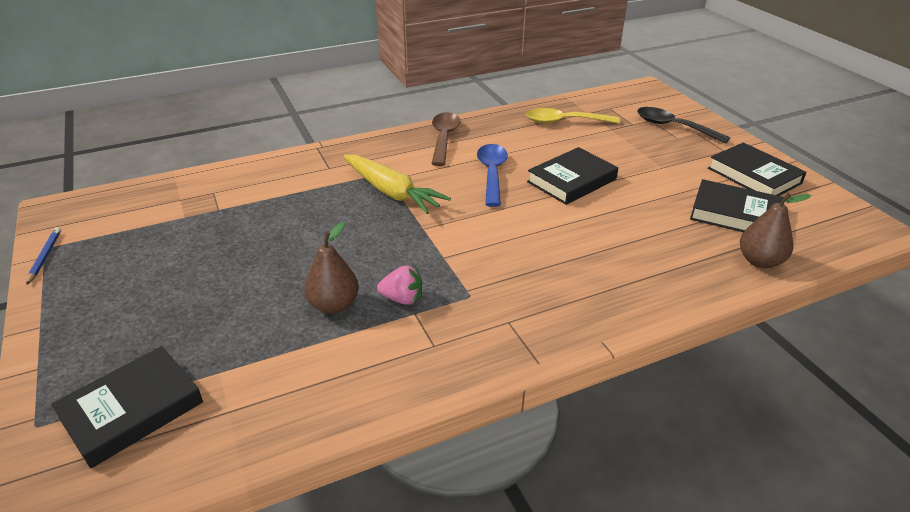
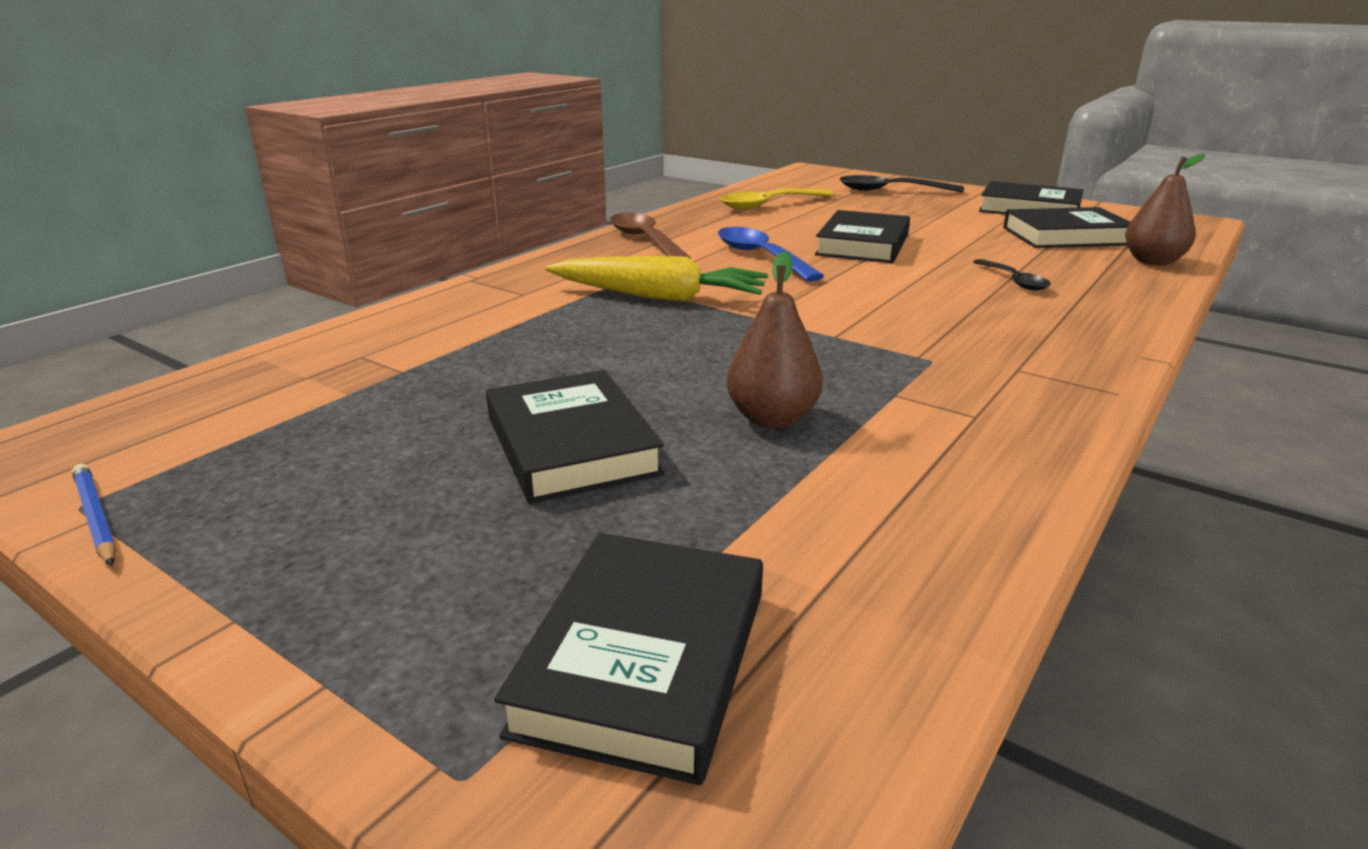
camera: 30 degrees left, 10 degrees down
(232, 286) = (571, 445): none -> black book
(402, 299) = (854, 386): pink strawberry -> none
(622, 247) = (1014, 281): none -> black spoon

